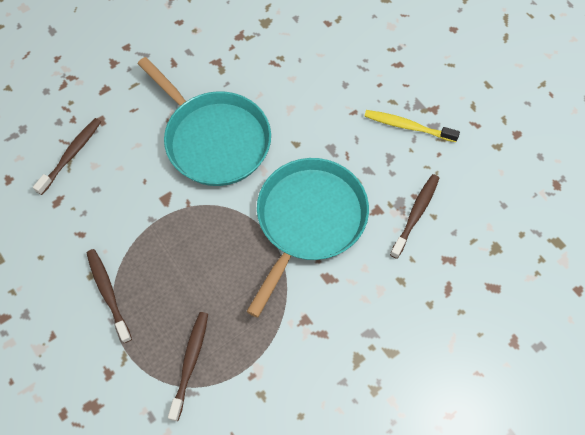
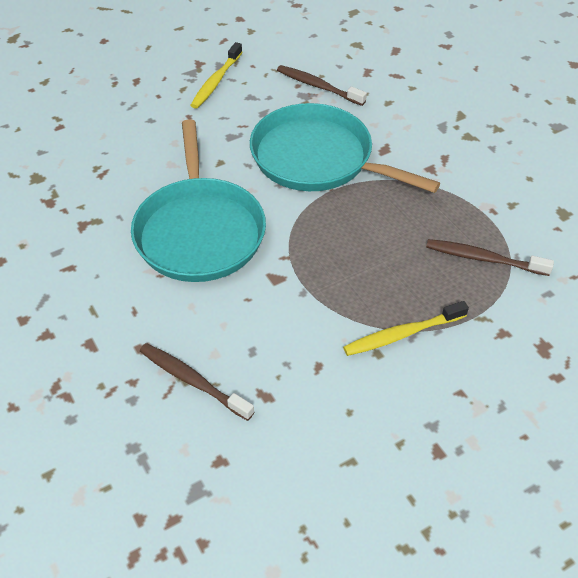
camera: 85 degrees left, 15 degrees down
(108, 293) = (402, 334): brown toothbrush -> yellow toothbrush
(214, 139) = (199, 231): turquoise pan -> turquoise pan turned 120 degrees clockwise

